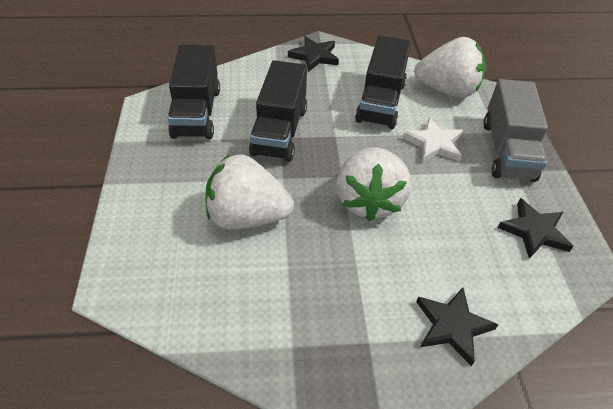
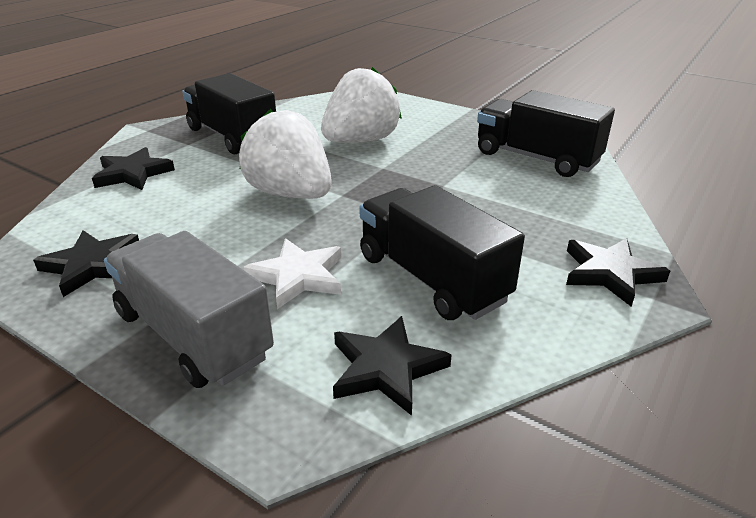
camera: 130 degrees right, 15 degrees down
(279, 131) = (454, 188): black truck -> black truck (232, 137)
(447, 90) = (386, 368): white strawberry -> black star

